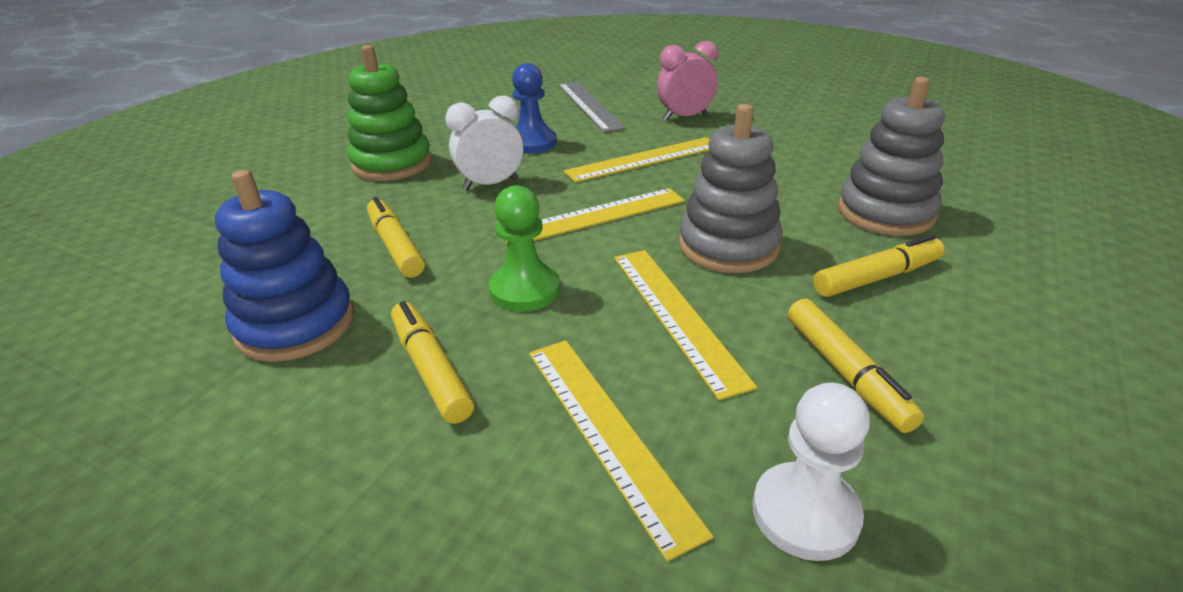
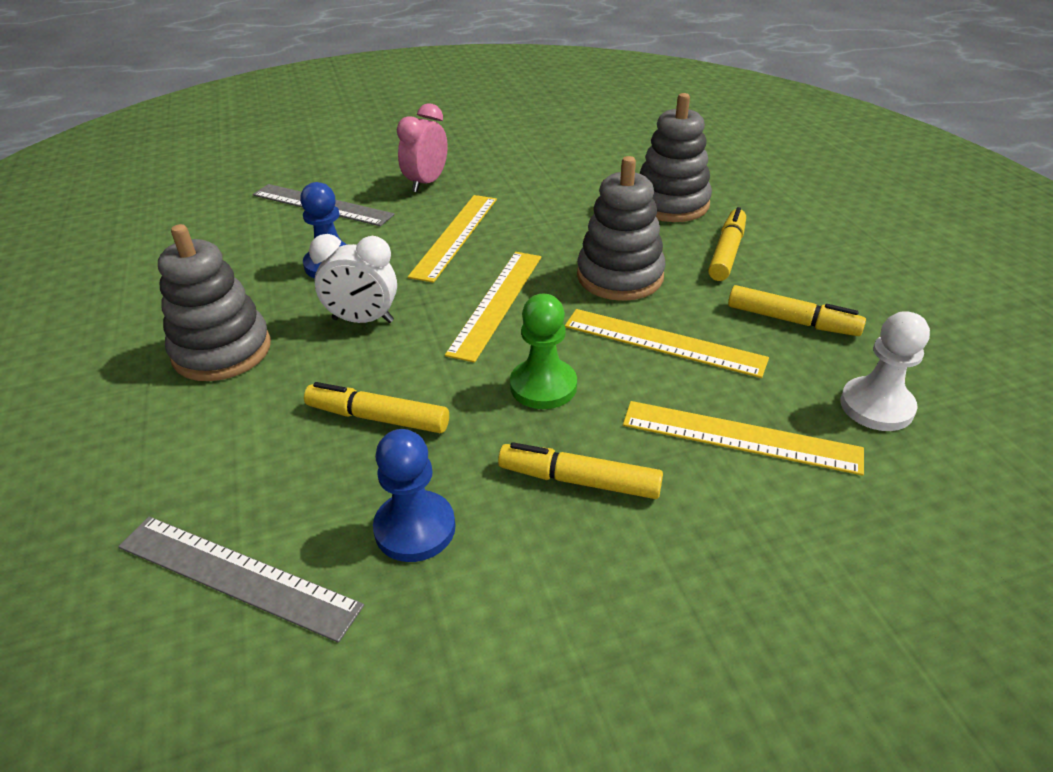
camera: 45 degrees left, 5 degrees up
(189, 285) = (237, 576): none -> grey ruler
(295, 324) = (415, 528): blue stacking toy -> blue pawn
(392, 164) = (222, 351): green stacking toy -> grey stacking toy
(491, 184) = (363, 320): white clock -> white clock turned 105 degrees counterclockwise

